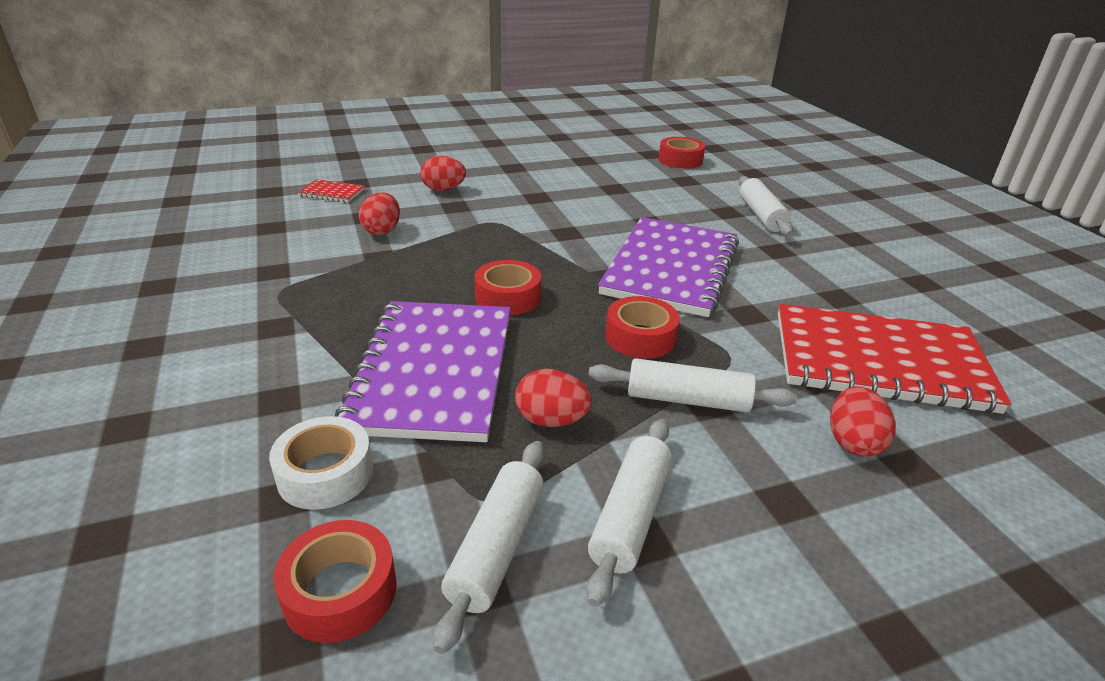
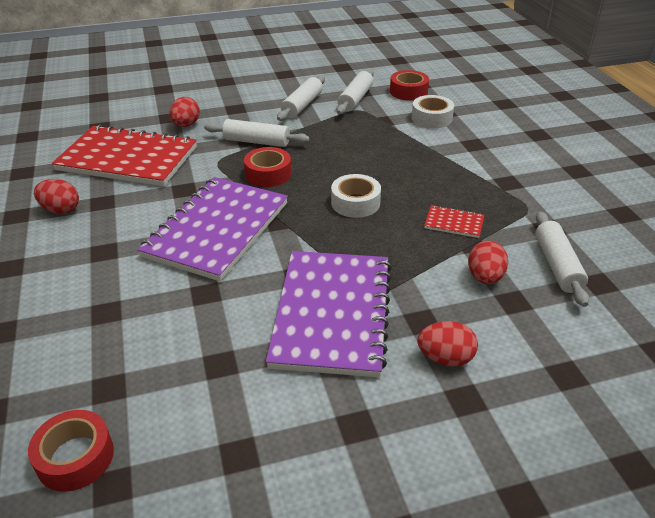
camera: 175 degrees left, 5 degrees up
(332, 193) = (582, 349): red notebook -> red notebook (454, 223)
(433, 371) = (396, 156): purple notebook -> purple notebook (332, 314)
(508, 297) = (355, 203): red tape -> white tape
(551, 420) = (331, 134): red egg -> red egg (61, 210)
(761, 215) = (71, 305): white rolling pin -> white rolling pin (557, 265)

